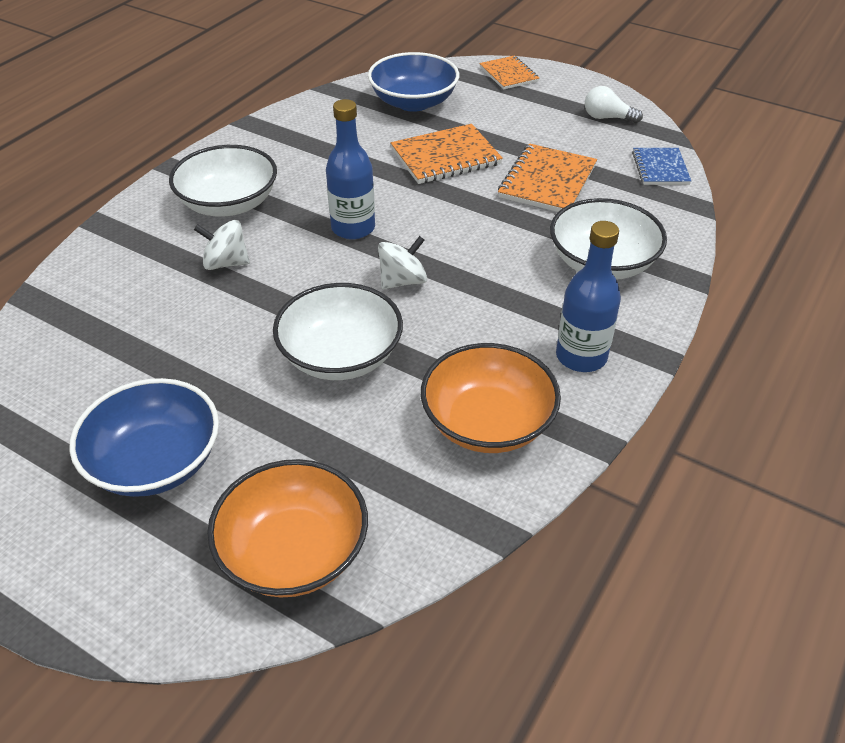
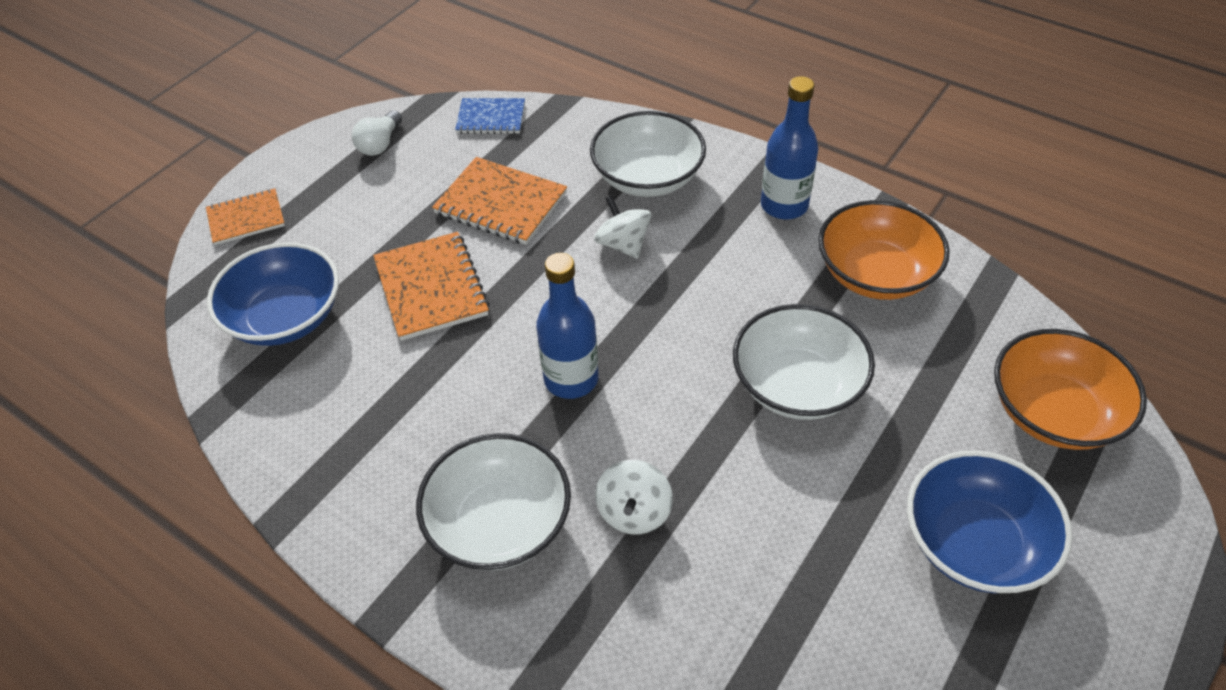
camera: 85 degrees left, 5 degrees up
(402, 281) = (674, 332): white spinning top -> white spinning top (623, 244)

